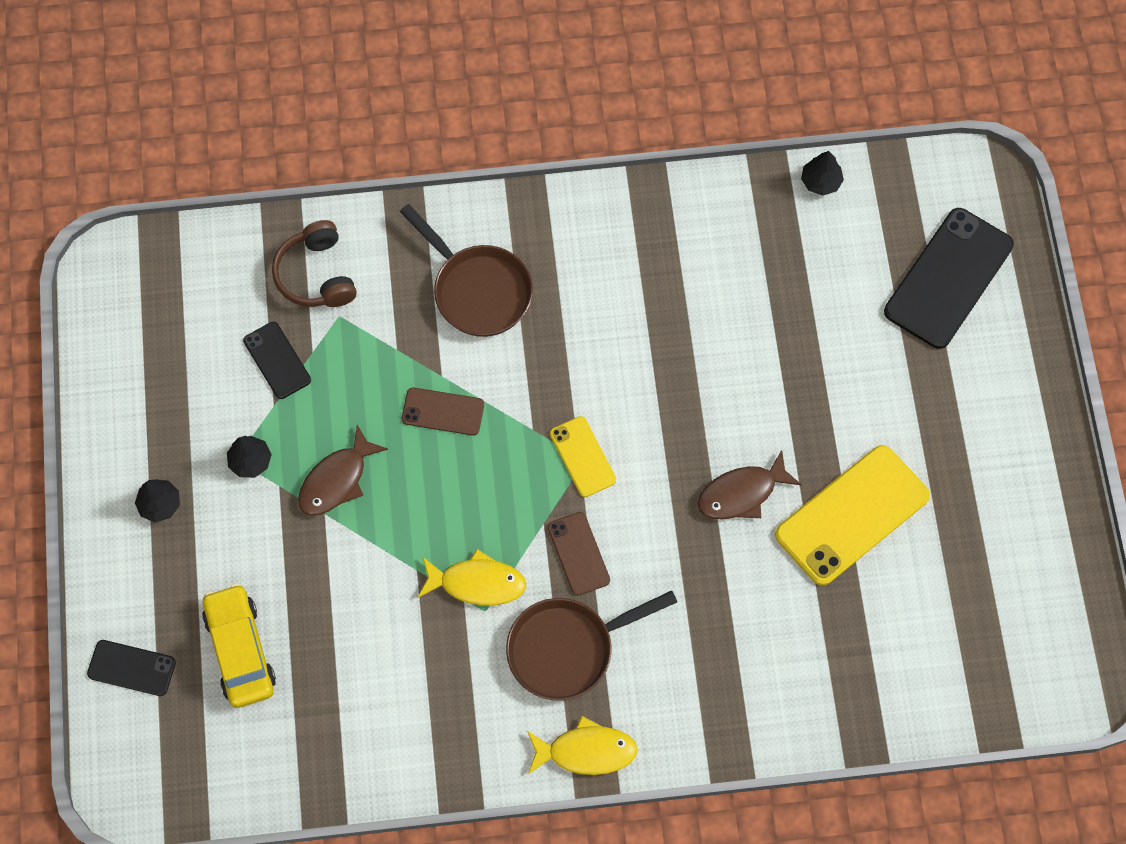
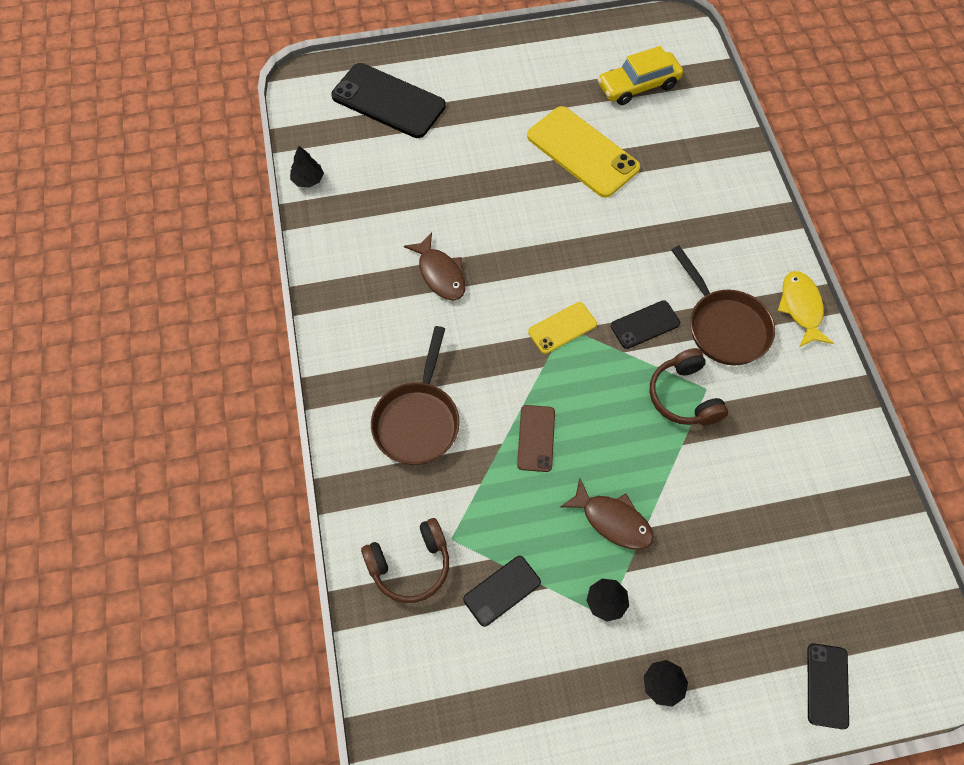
camera: 95 degrees left, 5 degrees down
(240, 650) = (786, 585): yellow car -> yellow car (638, 86)
(477, 583) = (684, 396): yellow fish -> brown headphones
(478, 290) = (418, 421): brown pan -> brown pan turned 150 degrees clockwise
(578, 554) = (645, 325): brown phone -> black phone
(741, 493) = (576, 219): brown fish -> brown fish (440, 274)

